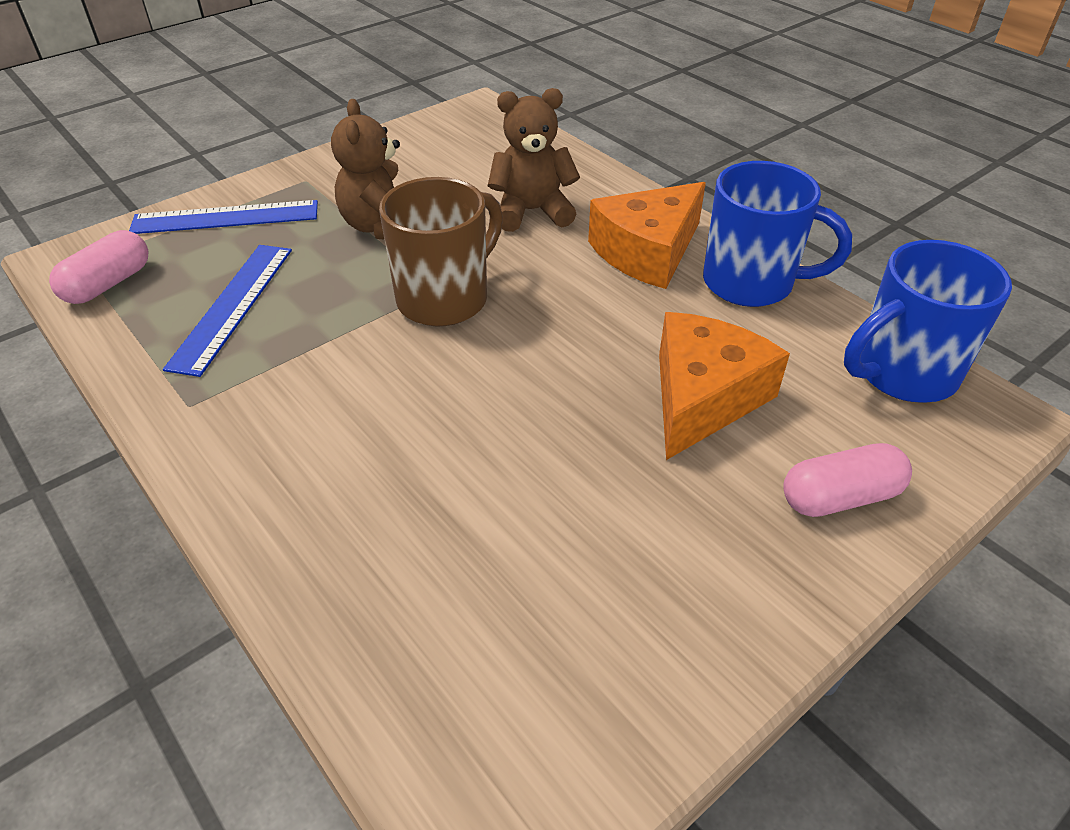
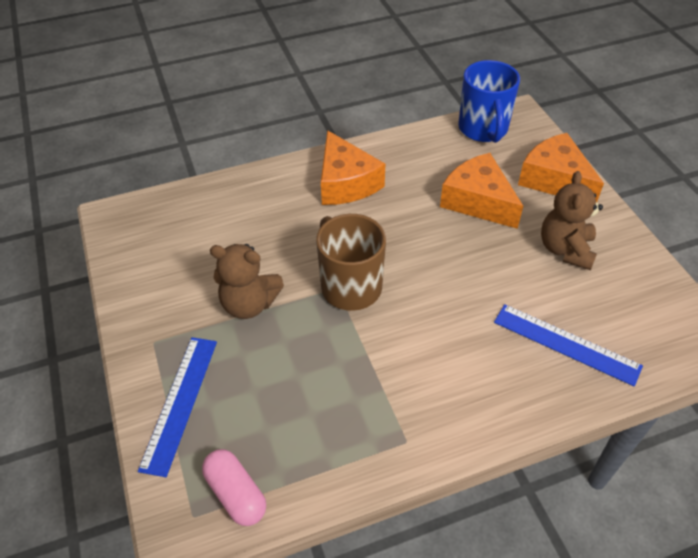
camera: 70 degrees left, 5 degrees up
(233, 306) = (306, 407): blue ruler -> blue ruler (566, 343)
(532, 211) = (274, 222): brown teddy bear -> brown teddy bear (565, 249)
(751, 283) = (394, 152): blue mug -> none
(840, 497) = (554, 180): pink capsule -> orange cheese

